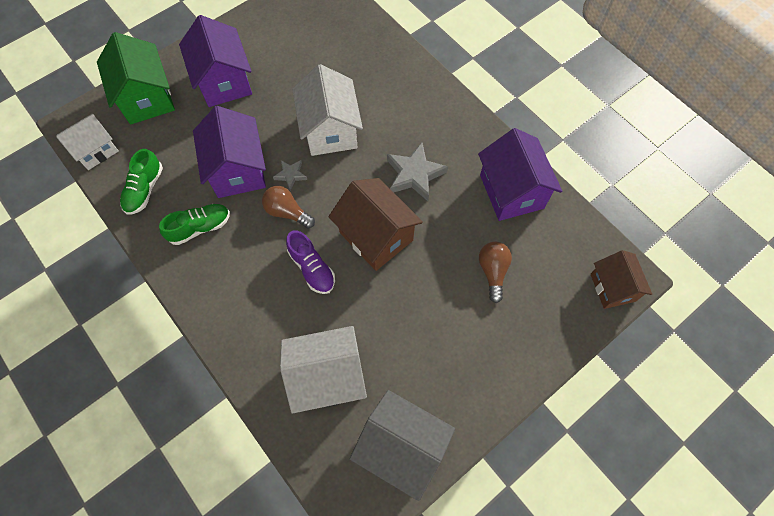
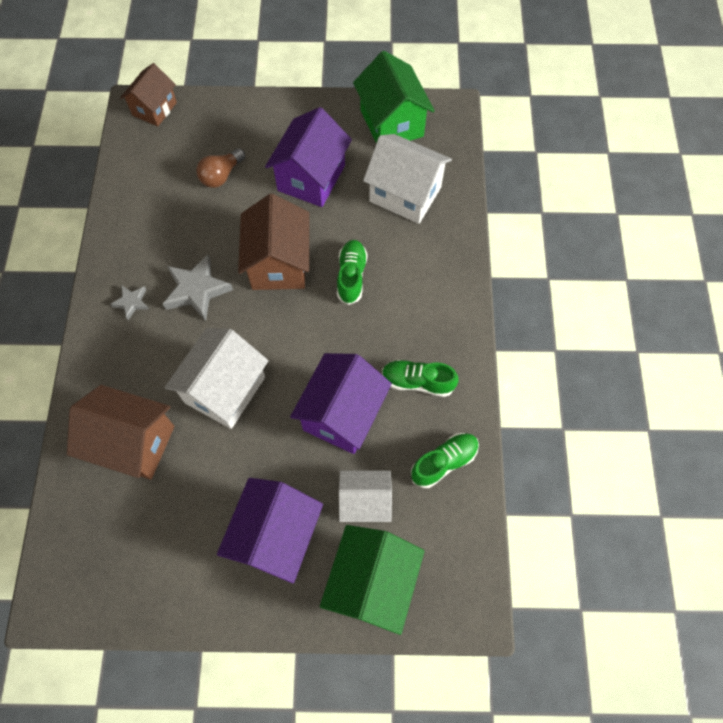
camera: 140 degrees left, 0 degrees up
(96, 150) = (466, 551): white house -> white house (365, 502)
(287, 212) = (331, 338): brown light bulb -> none
(291, 175) = (299, 372): grey star -> grey star (131, 302)
(312, 268) = (351, 276): purple shoe -> green shoe
(356, 67) = (133, 443): none -> brown house
(401, 447) = (392, 123): grey house -> green house
(511, 191) = (139, 218): purple house -> purple house (311, 178)

